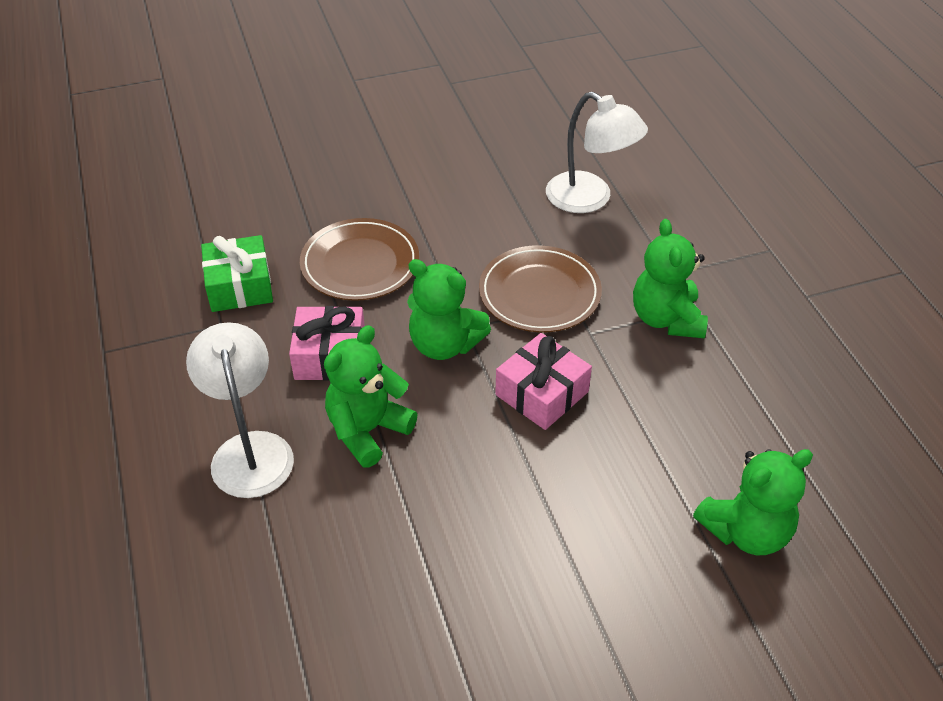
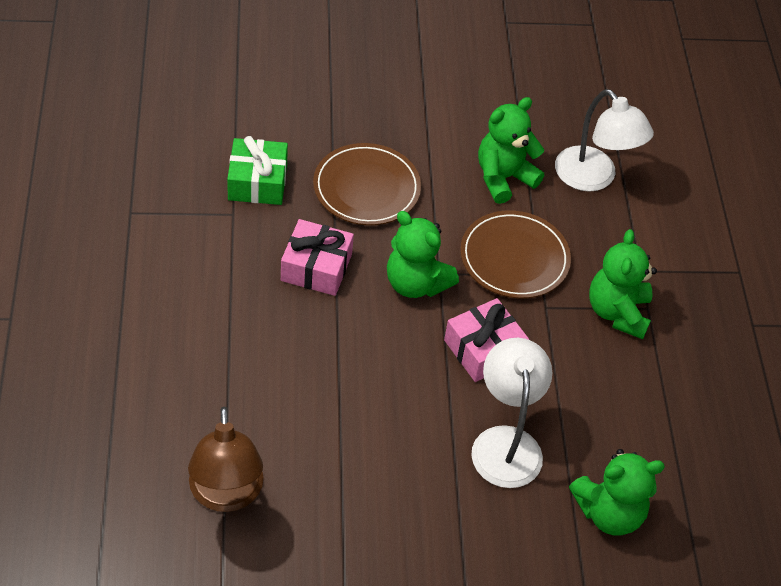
camera: 10 degrees right, 5 degrees up
(249, 450) = (228, 332): white lamp -> white lamp (505, 443)
(299, 641) = (226, 495): none -> brown lamp
(367, 430) = (328, 342): green teddy bear -> green teddy bear (503, 178)

